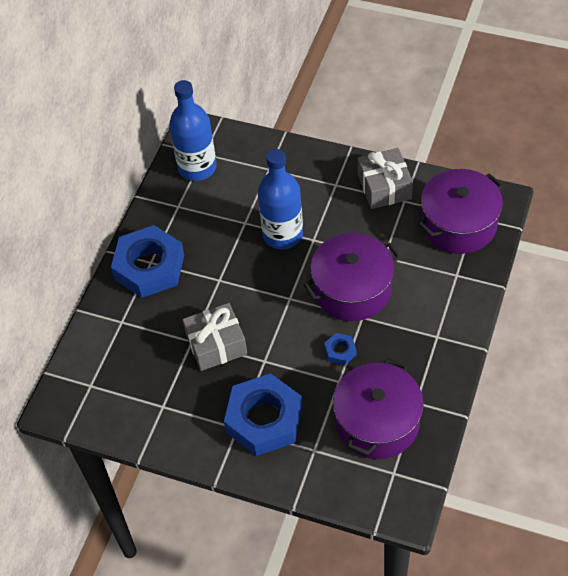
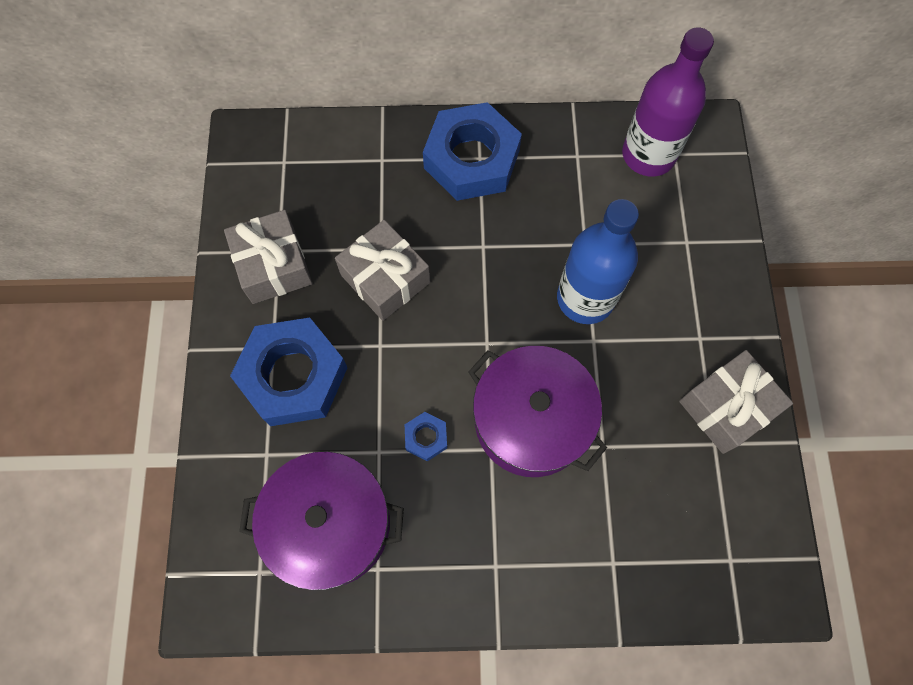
camera: 65 degrees right, 15 degrees up
(173, 412) = (273, 265): none -> grey gift
(197, 167) = (648, 155): blue bottle -> purple bottle
(458, 224) = (706, 539): purple pot -> none

